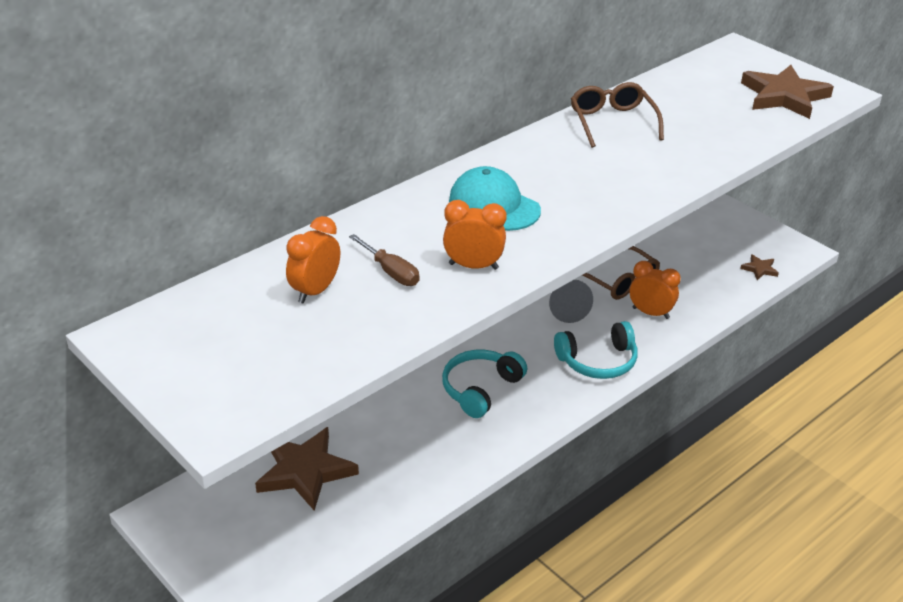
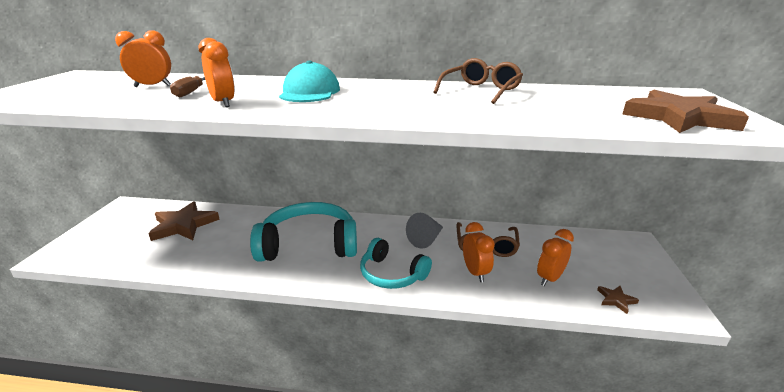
camera: 50 degrees right, 10 degrees down
(480, 389) = (309, 244): turquoise headphones -> turquoise headphones, size x1.63
(702, 280) = (549, 278): none -> orange clock

